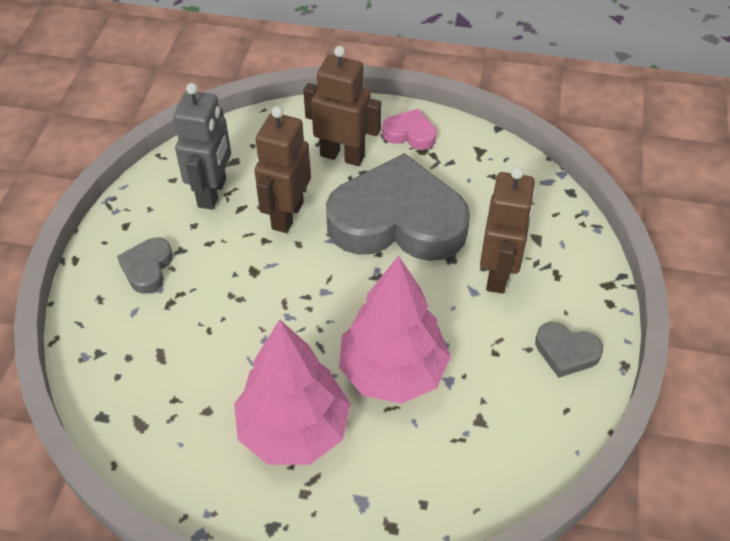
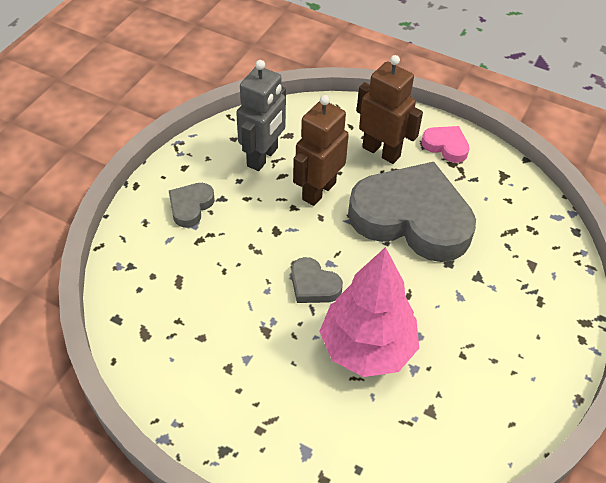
camera: 15 degrees right, 0 degrees up
(294, 430) = (267, 374): pink tree -> none
(498, 274) = (487, 287): brown robot -> none
(566, 352) = (527, 372): grey heart -> grey heart (313, 285)

